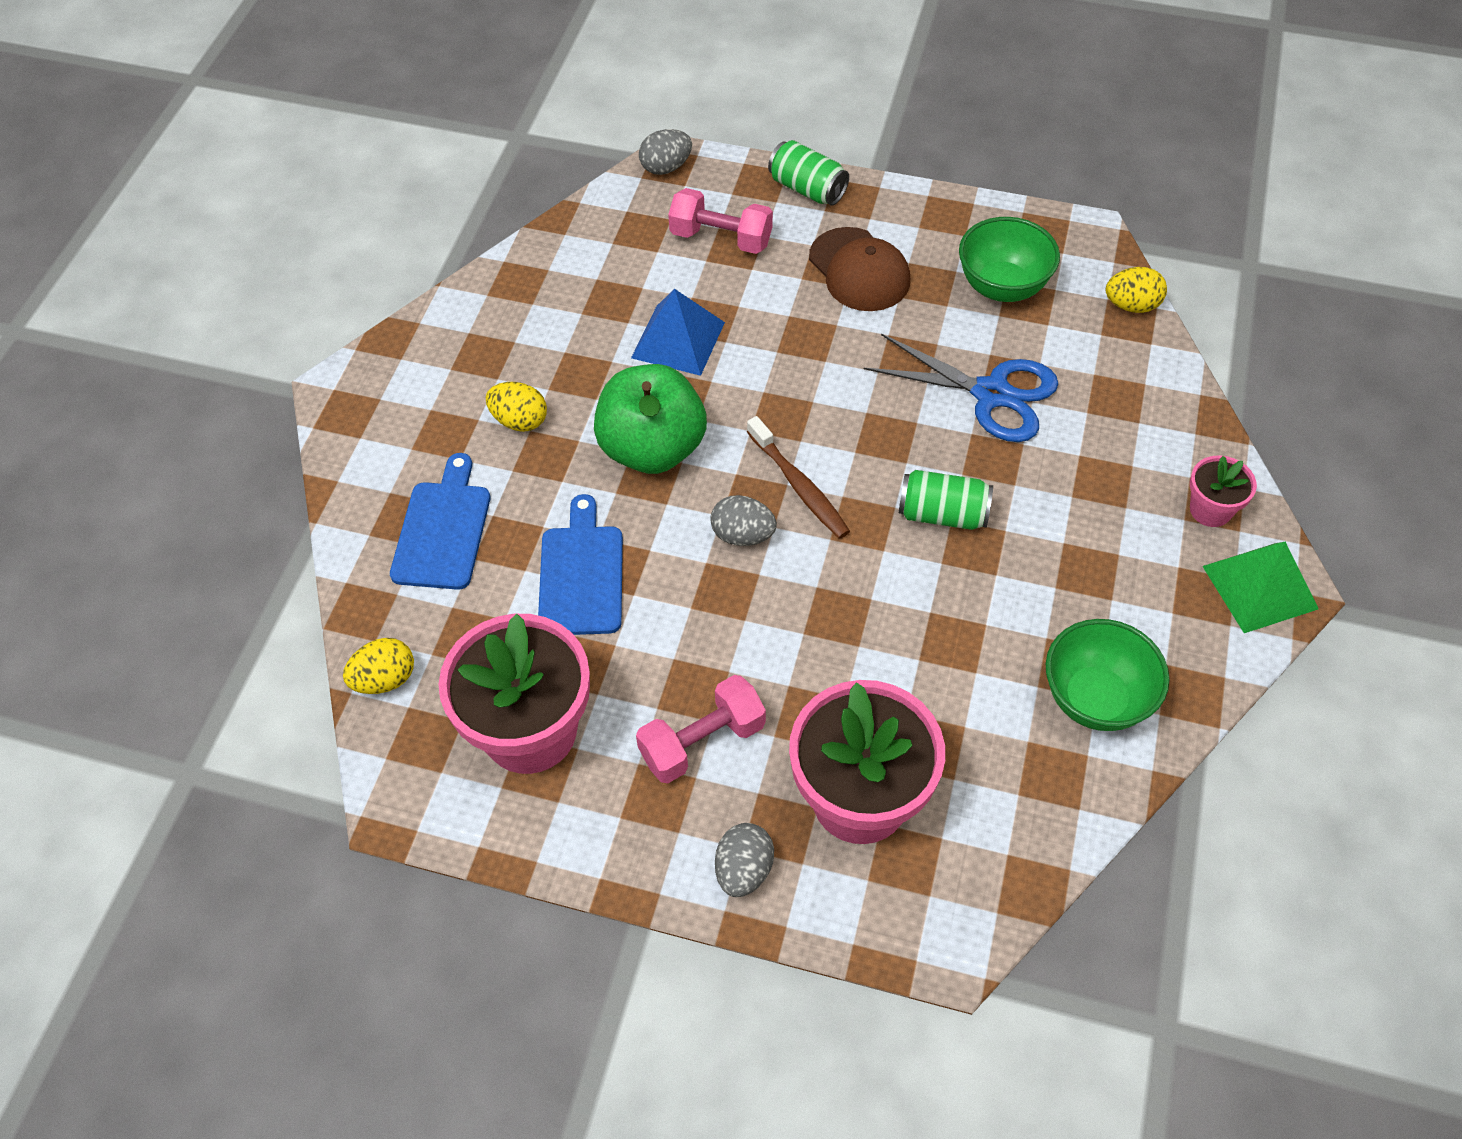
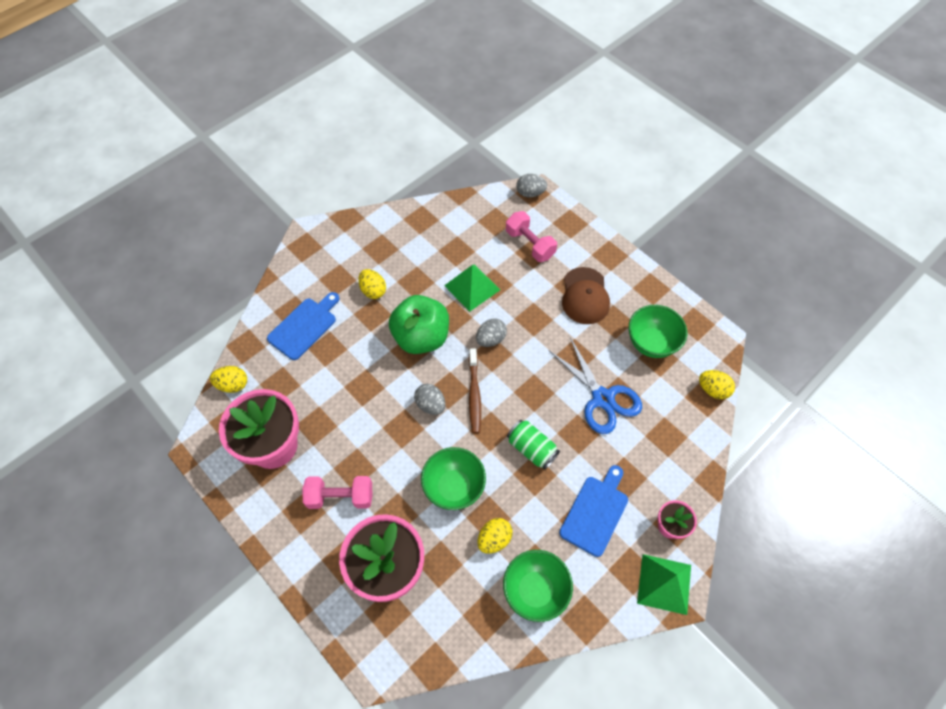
camera: 30 degrees right, 5 degrees up
(581, 574) = (346, 382): blue cutting board -> blue cutting board (595, 512)
(678, 340) = (472, 287): blue pyramid -> green pyramid
(744, 870) = (314, 570): grey egg -> grey egg (490, 339)
(807, 189) = (591, 238): green can -> none
(869, 629) = (454, 487): none -> green bowl
(984, 665) = (494, 539): none -> yellow egg

